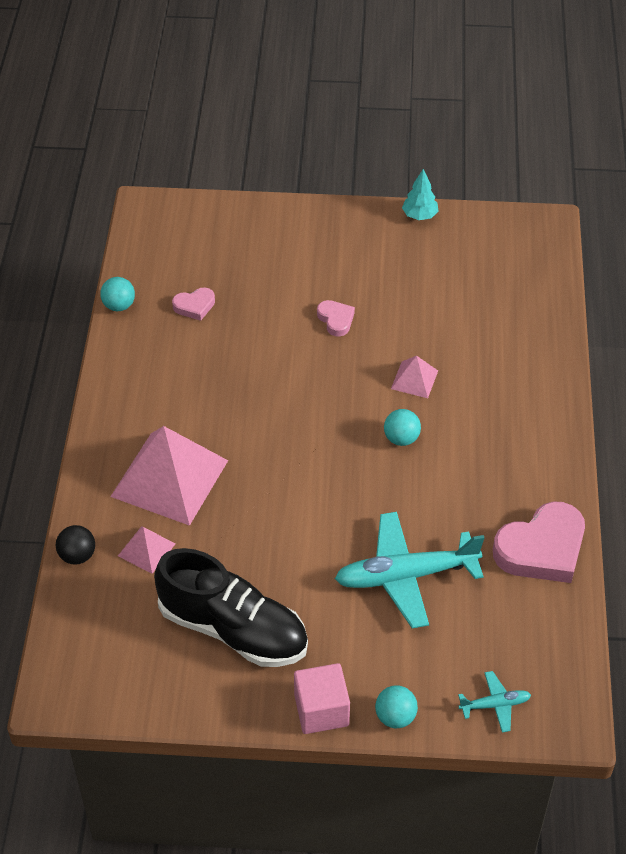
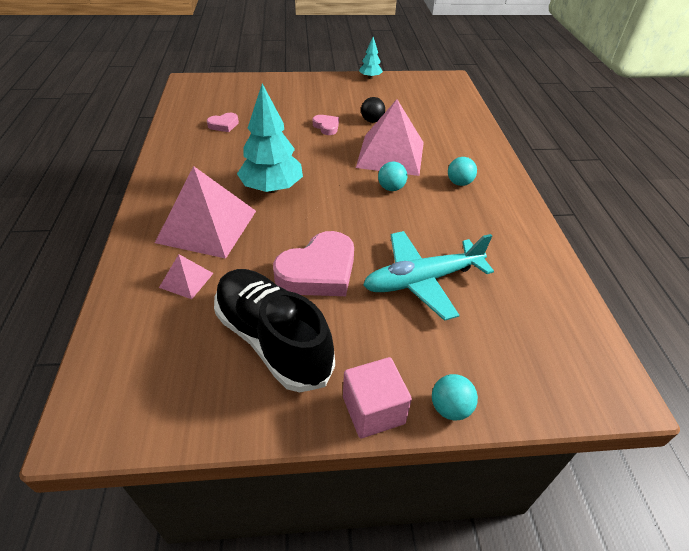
camera: 10 degrees left, 5 degrees down
(77, 555) = (120, 290): black ball -> black ball (372, 121)
(119, 305) = (167, 127): turquoise ball -> turquoise ball (459, 183)
(233, 629) = (273, 340): black shoe -> black shoe turned 150 degrees counterclockwise
(250, 426) = (272, 188): none -> turquoise tree
(414, 379) = (390, 154): pink pyramid -> pink pyramid, size x2.17
(495, 705) = (542, 384): turquoise plane -> none
(542, 549) = (527, 251): pink heart -> pink heart (318, 271)

